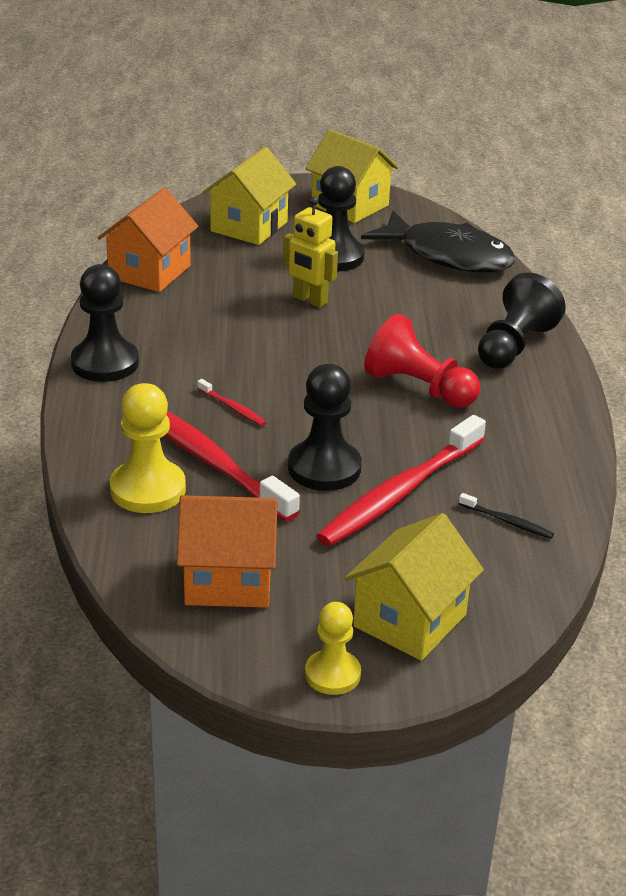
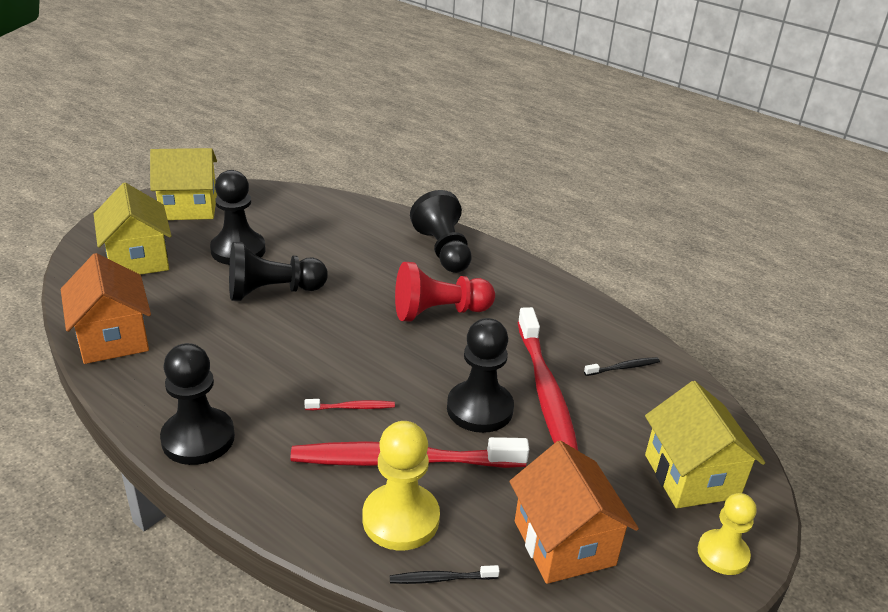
camera: 50 degrees left, 0 degrees up
(114, 536) = (441, 579): none -> black toothbrush
(228, 580) = (564, 543): orange house -> orange house turned 60 degrees counterclockwise
(309, 300) = (272, 292): yellow robot -> black pawn
(448, 255) = (311, 211): black fish -> none

